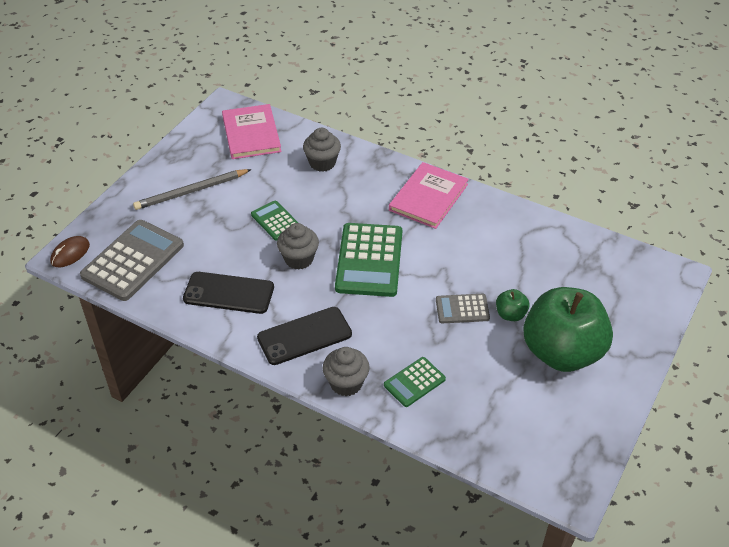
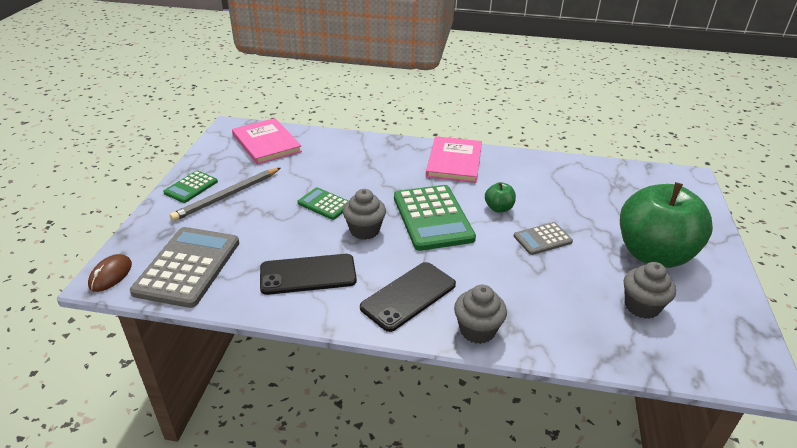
camera: 20 degrees left, 10 degrees down
(322, 163) = (344, 153): grey cupcake -> grey cupcake (641, 306)
(414, 382) = (543, 312): green calculator -> green calculator (191, 187)
(510, 314) = (587, 234): green apple -> green apple (498, 208)

